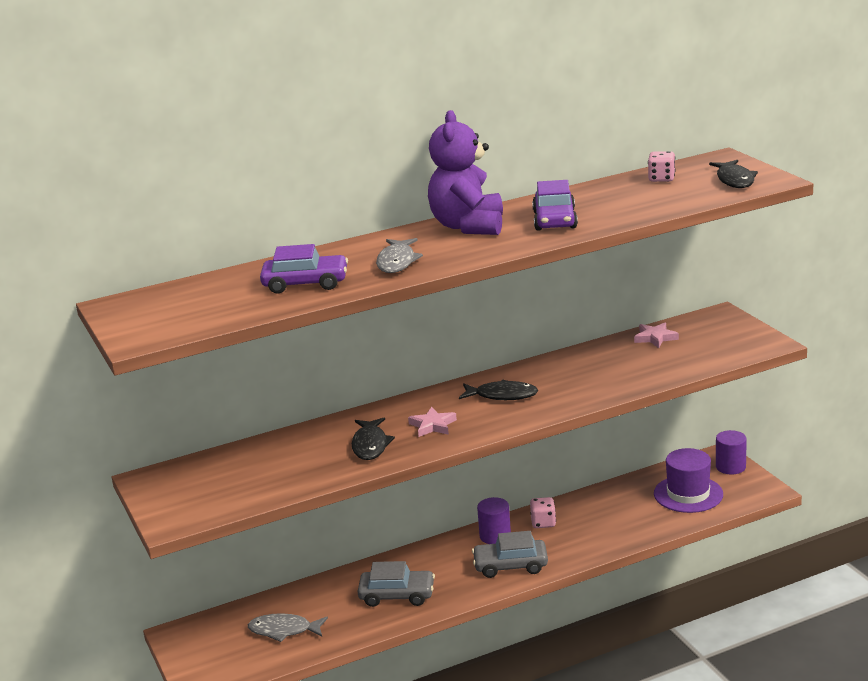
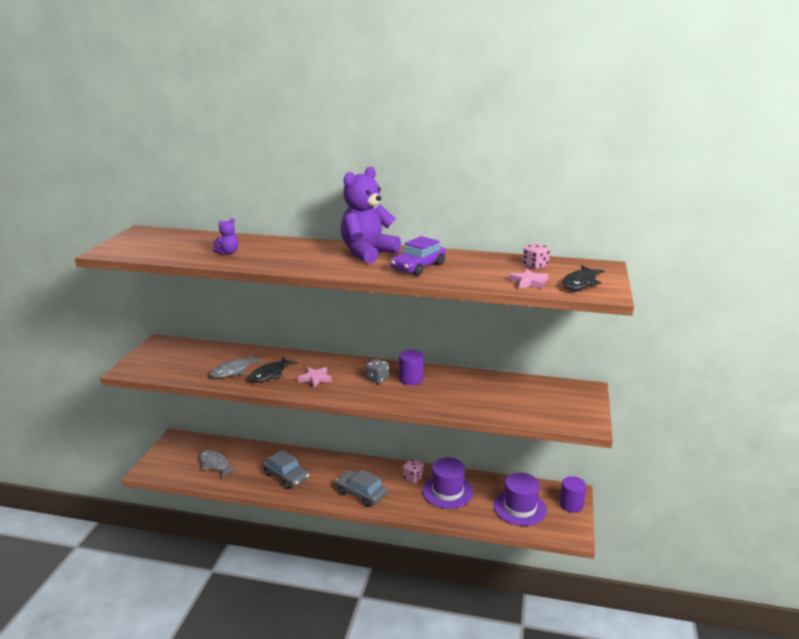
camera: 35 degrees right, 0 degrees up
(305, 283) = (228, 253): purple car -> purple teddy bear
(397, 262) = (290, 258): grey fish -> grey fish (233, 371)
(495, 536) = (378, 471): purple cylinder -> purple cylinder (411, 379)
(502, 395) = (377, 379): black fish -> grey dice
(598, 517) = (447, 491): none -> purple hat
(655, 338) = (520, 385): pink star -> pink star (529, 282)

